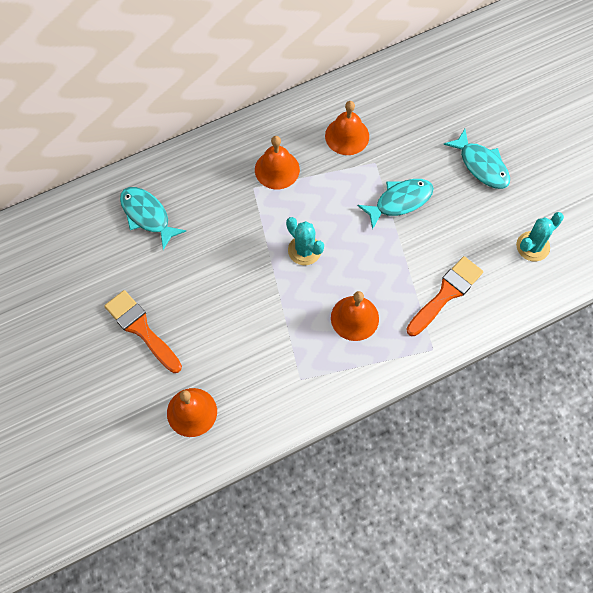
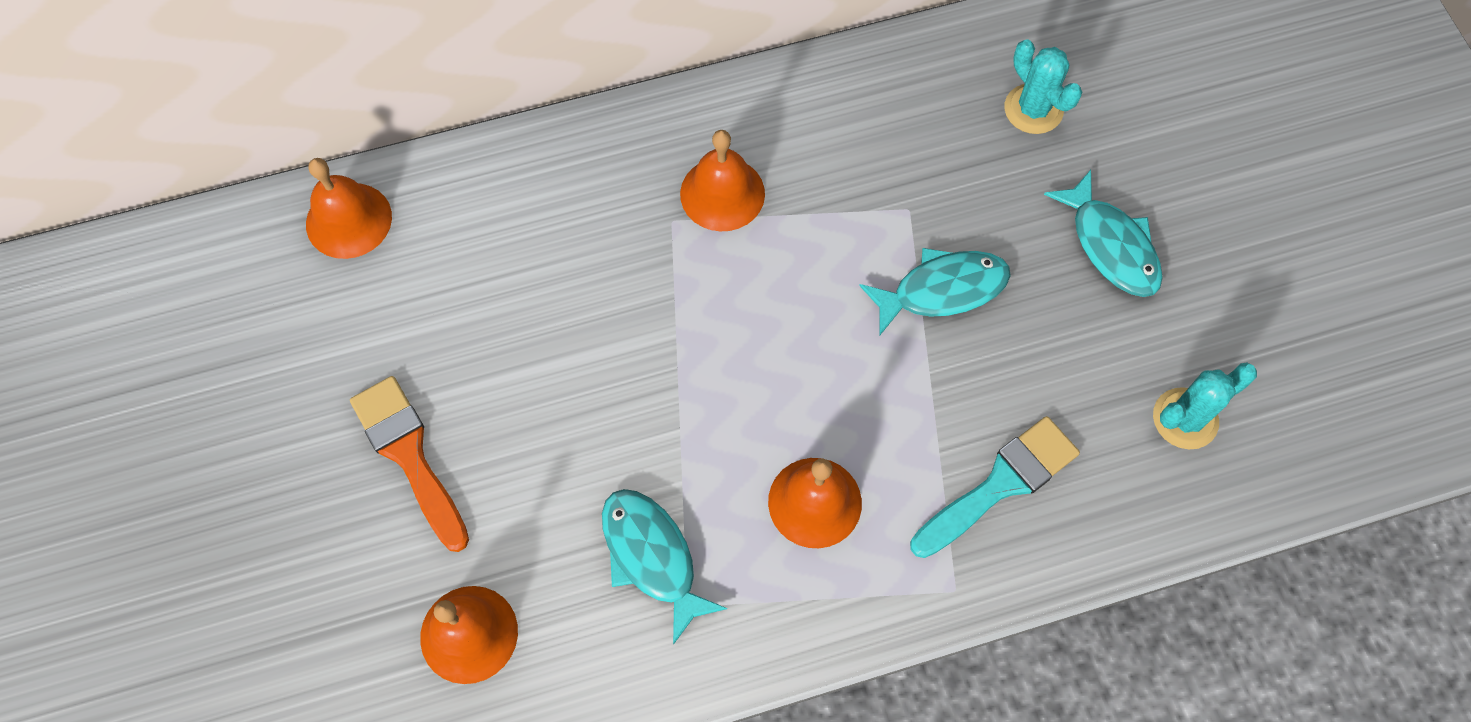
camera: 10 degrees right, 0 degrees up
(147, 215) = (466, 242): turquoise fish -> turquoise fish (652, 557)
(304, 250) = (744, 355): turquoise cactus -> turquoise cactus (1033, 109)
(347, 136) = (865, 151): orange bell -> orange bell (348, 220)
(446, 293) = (1000, 484): orange brush -> turquoise brush

